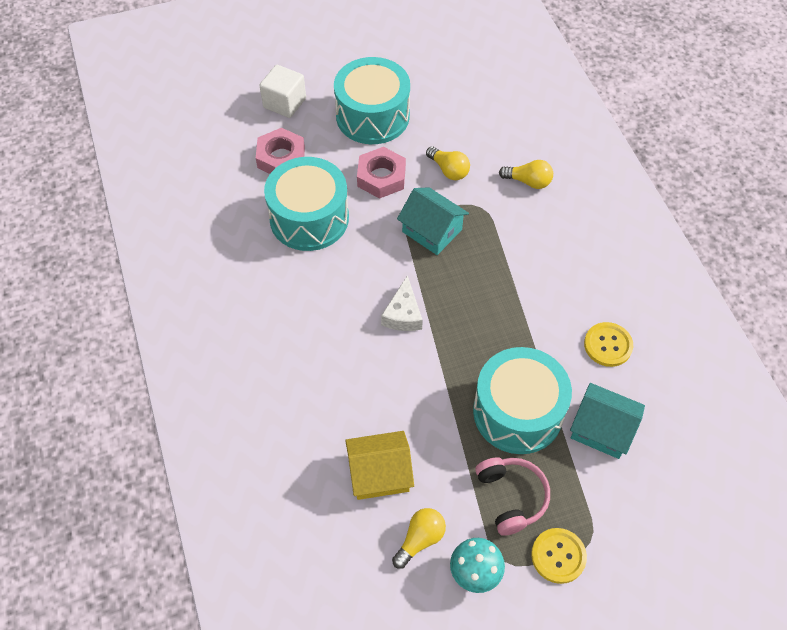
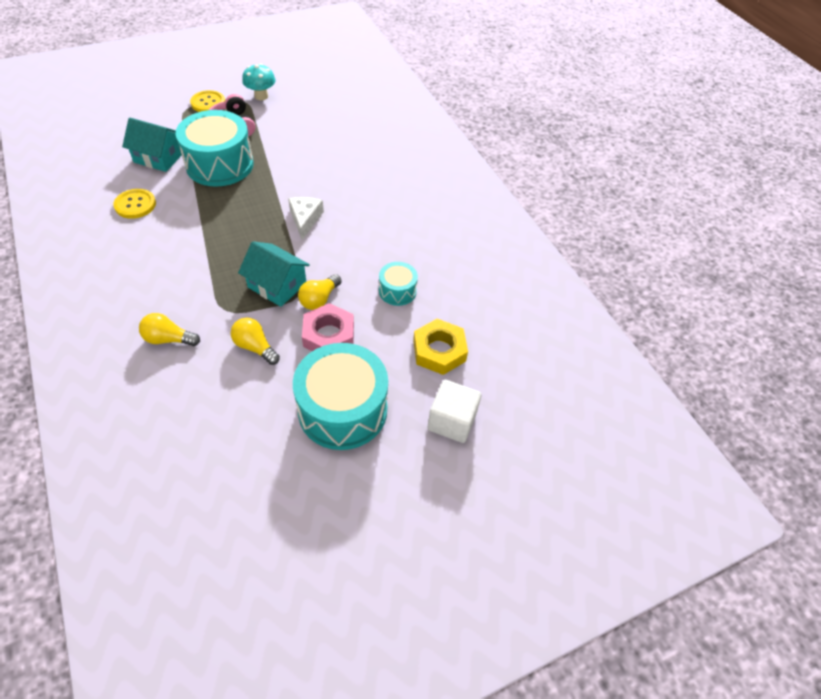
camera: 170 degrees right, 5 degrees down
(281, 157) = (439, 351): pink nut -> yellow nut
(309, 218) = (397, 291): turquoise drum -> turquoise drum, size x0.49
(379, 473) = (321, 133): yellow house -> none
(420, 539) = (294, 107): yellow light bulb -> yellow light bulb (319, 299)

